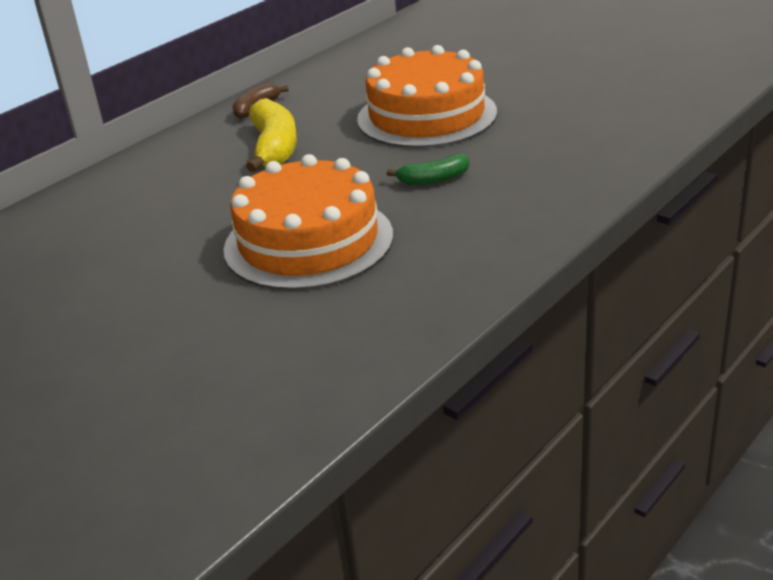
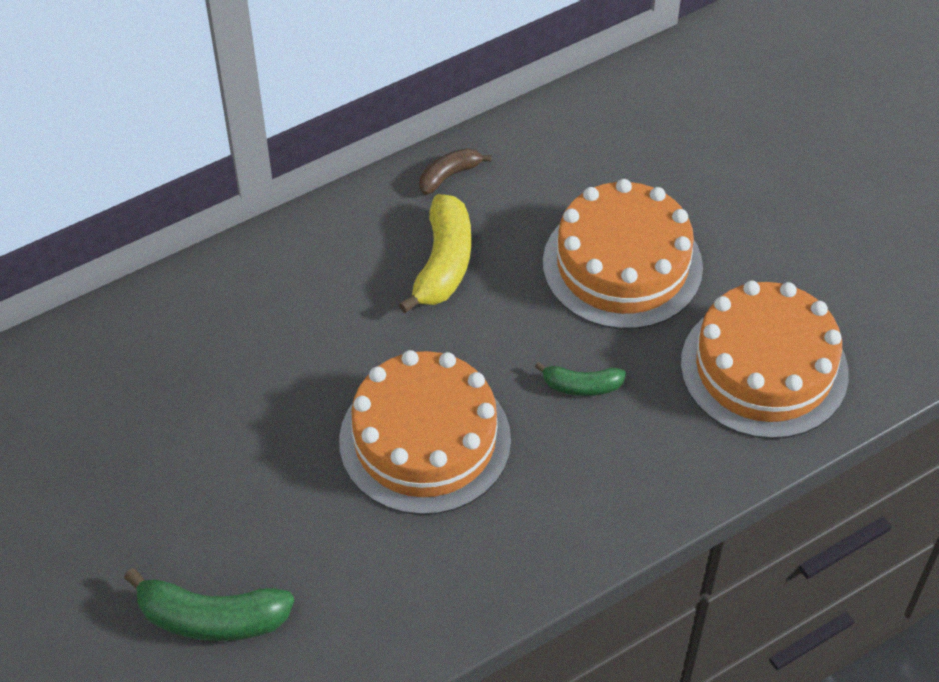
camera: 15 degrees right, 20 degrees up
(138, 412) = (212, 618): none -> green banana
(580, 136) = (764, 368): none -> orange cake

